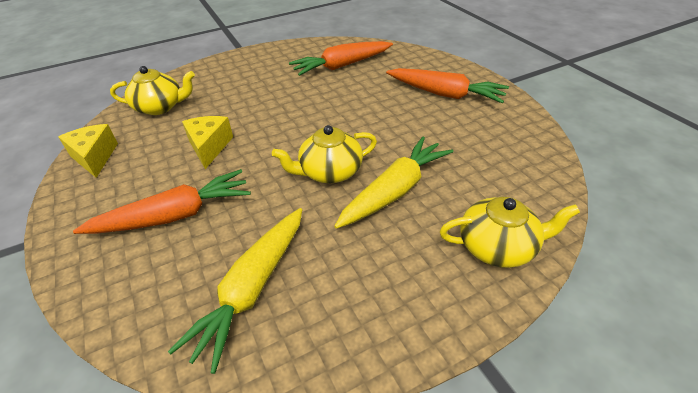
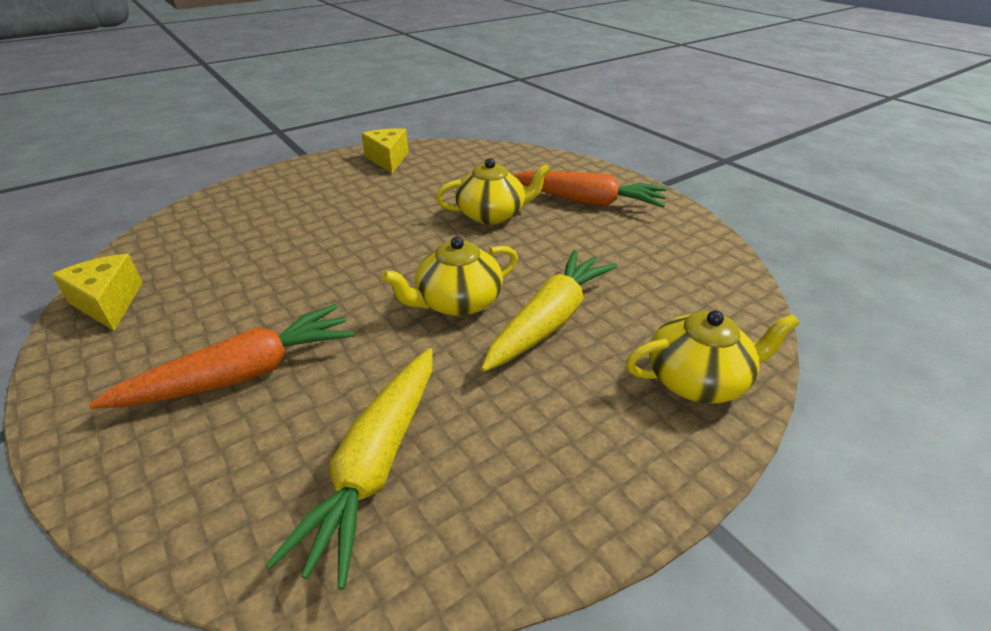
camera: 10 degrees left, 5 degrees down
(160, 107) = (201, 232): yellow teapot -> yellow teapot (492, 214)
(209, 147) = (281, 280): yellow cheese -> yellow cheese (388, 159)
(342, 66) = (448, 173): orange carrot -> none

